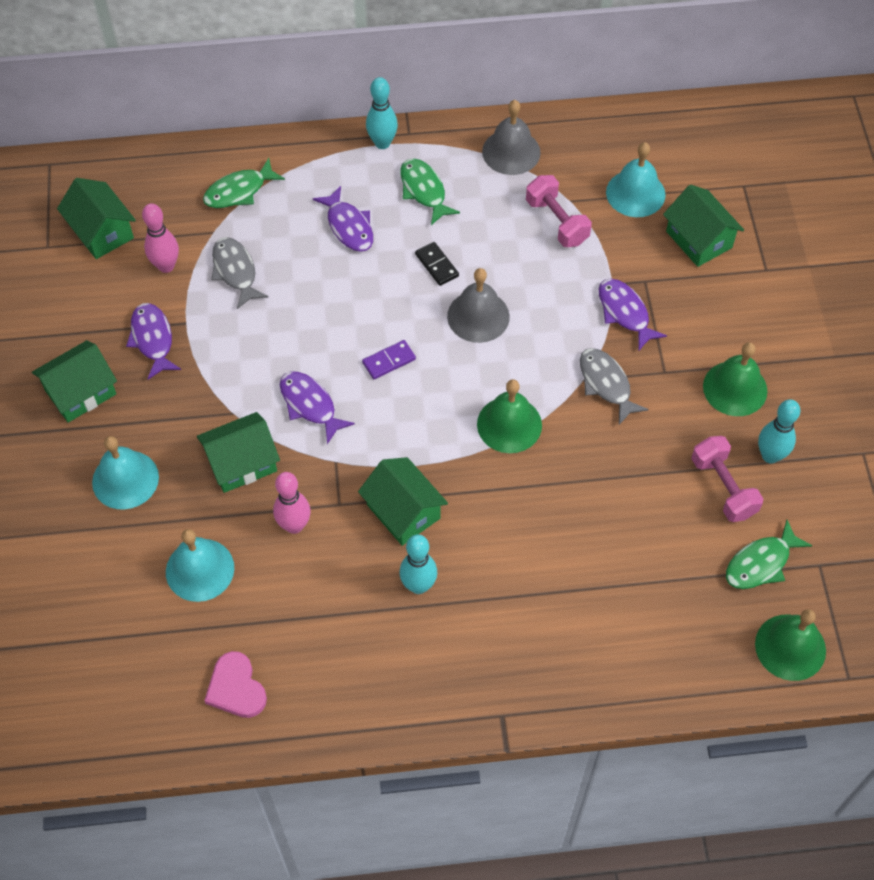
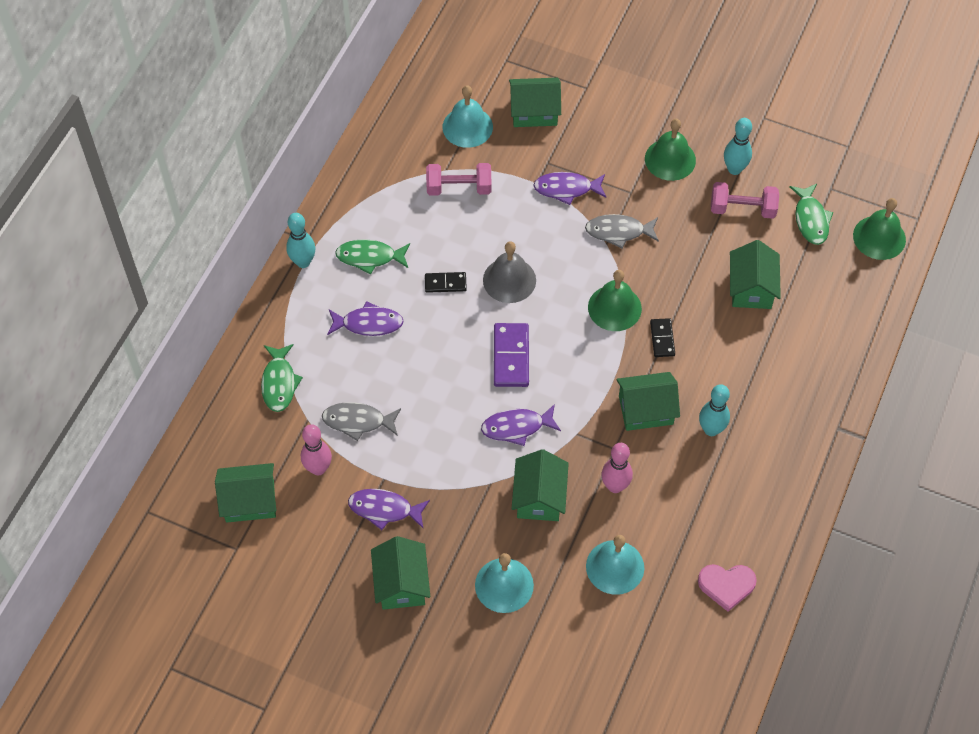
camera: 60 degrees left, 0 degrees up
(389, 361) = (511, 357): purple domino -> purple domino, size x1.65
(501, 486) = (662, 339): none -> black domino
(511, 152) = (373, 183): grey bell -> none
(625, 544) = (751, 288): none -> green house

